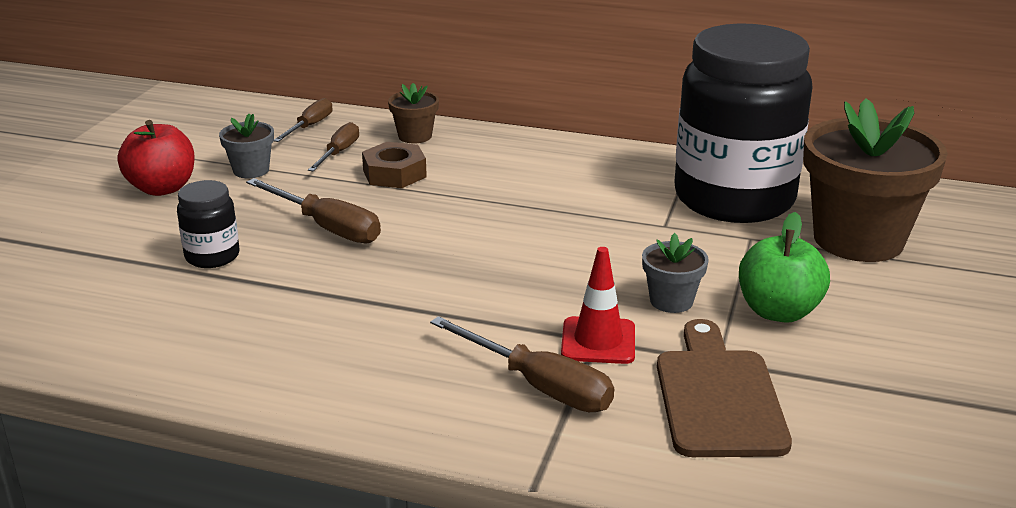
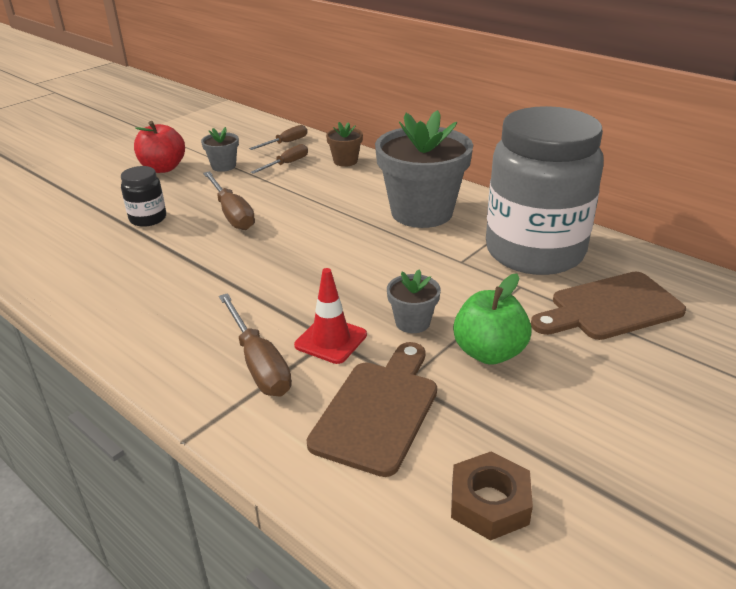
camera: 25 degrees right, 5 degrees up
(394, 174) = (308, 185): brown nut -> brown nut (489, 503)
(569, 180) = (421, 212): none -> grey flower pot
(734, 199) = (534, 252): black jar -> grey jar
(858, 239) = (610, 308): brown flower pot -> brown cutting board

